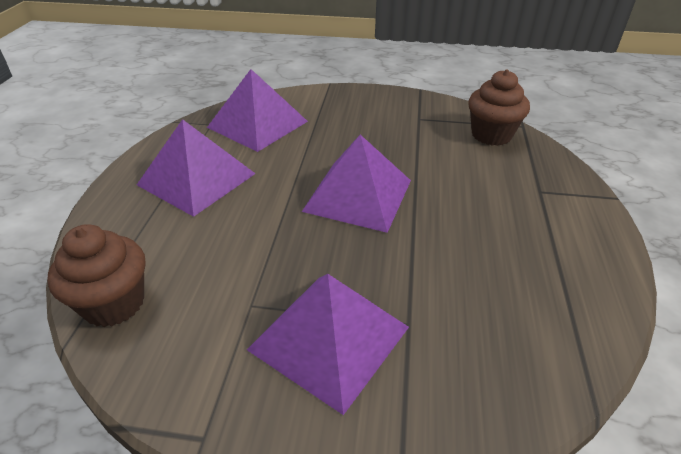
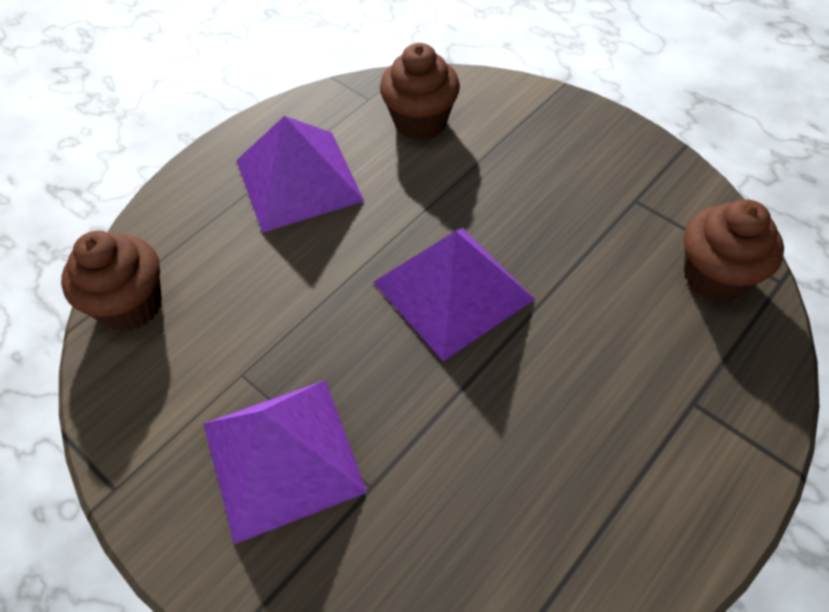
camera: 35 degrees right, 15 degrees up
(257, 124) = (420, 122): purple pyramid -> brown cupcake

